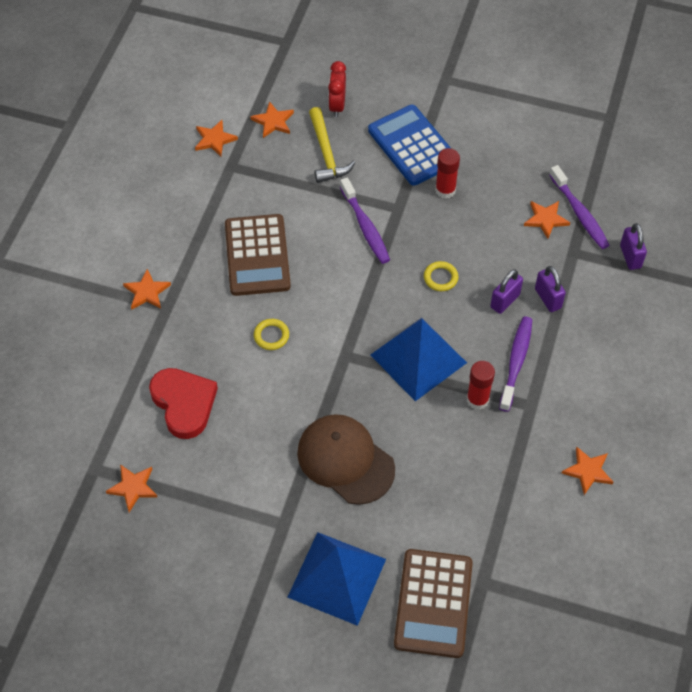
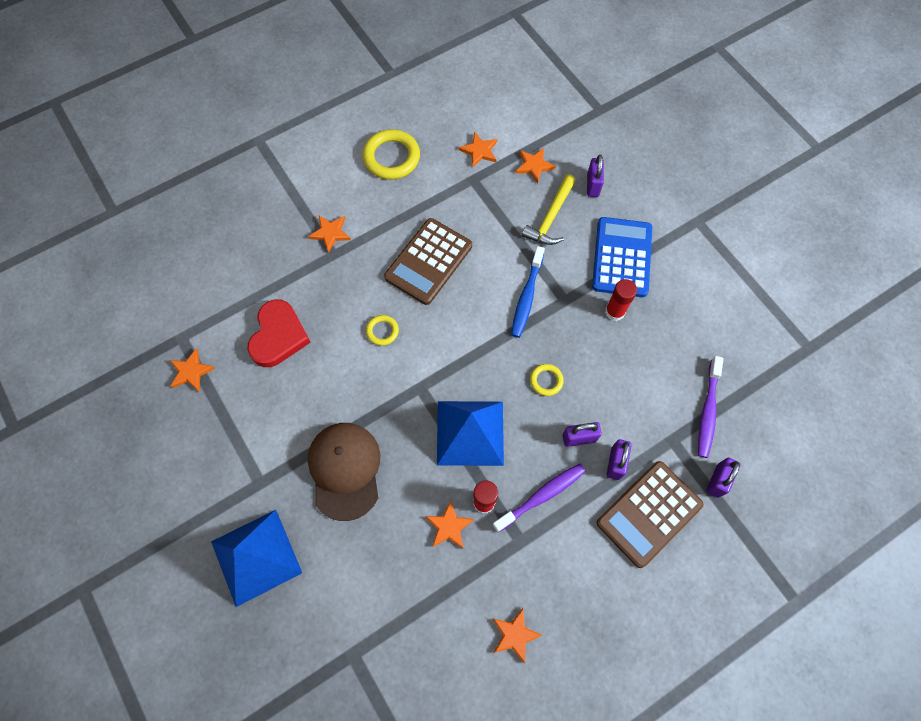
camera: 40 degrees right, 10 degrees up
(140, 195) = (391, 157): none -> yellow ring
(337, 106) = (592, 185): red clock -> purple padlock
(365, 227) = (526, 297): purple toothbrush -> blue toothbrush
(433, 603) = (302, 639): brown calculator -> brown calculator (649, 513)
(545, 219) = (674, 395): orange star -> orange star (449, 526)

